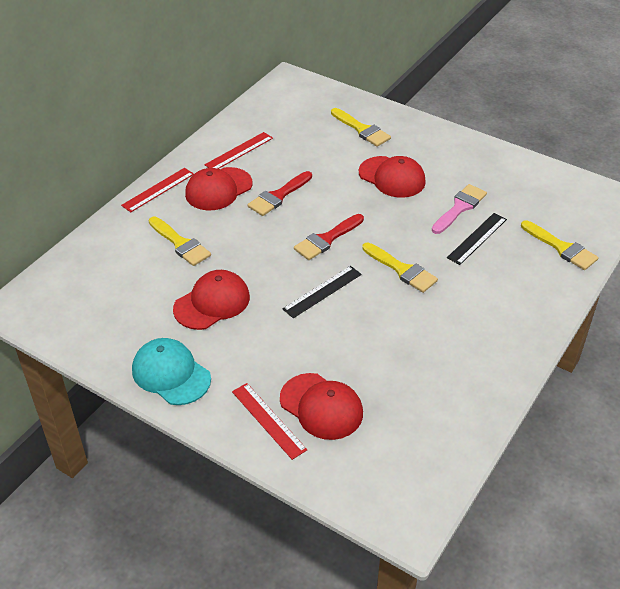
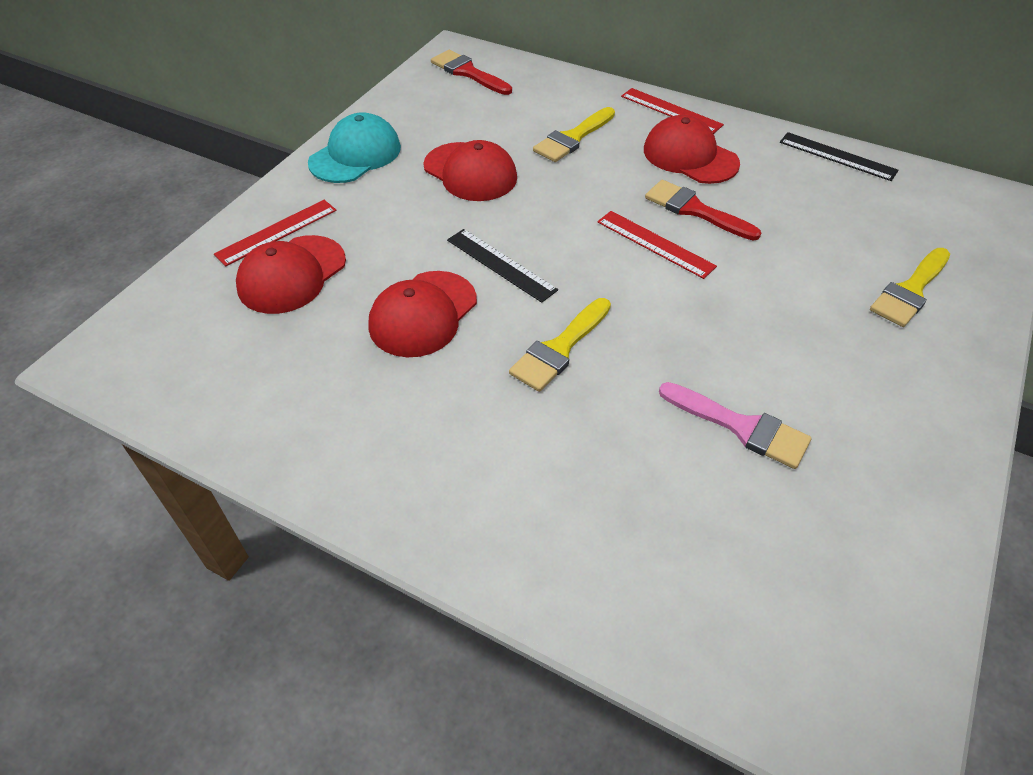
camera: 85 degrees right, 5 degrees up
(239, 151) = (782, 166): red ruler -> red ruler (655, 244)
(327, 239) = (612, 263): red brush -> red brush (468, 72)
(392, 177) = (792, 332): red cap -> red cap (423, 314)
(477, 238) = (661, 451): black ruler -> black ruler (837, 156)
(561, 248) = (667, 597): yellow brush -> none

